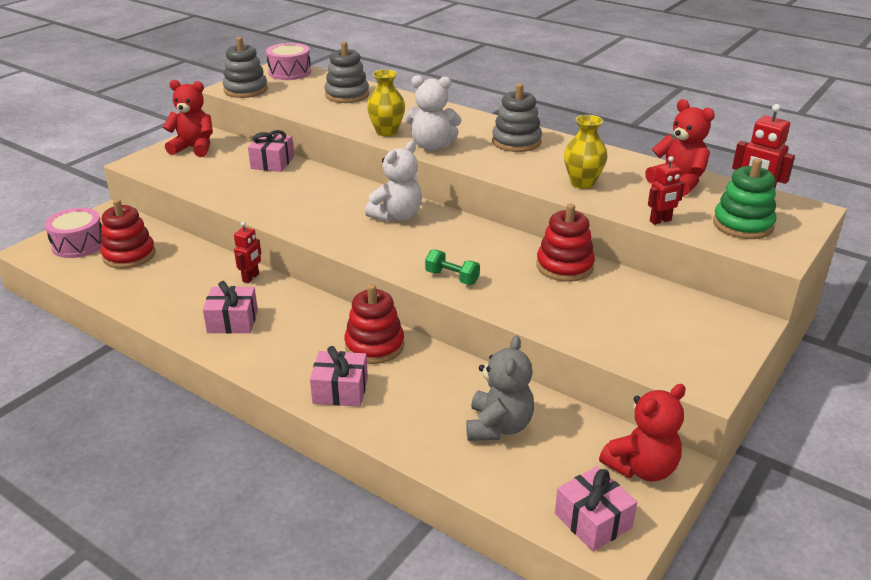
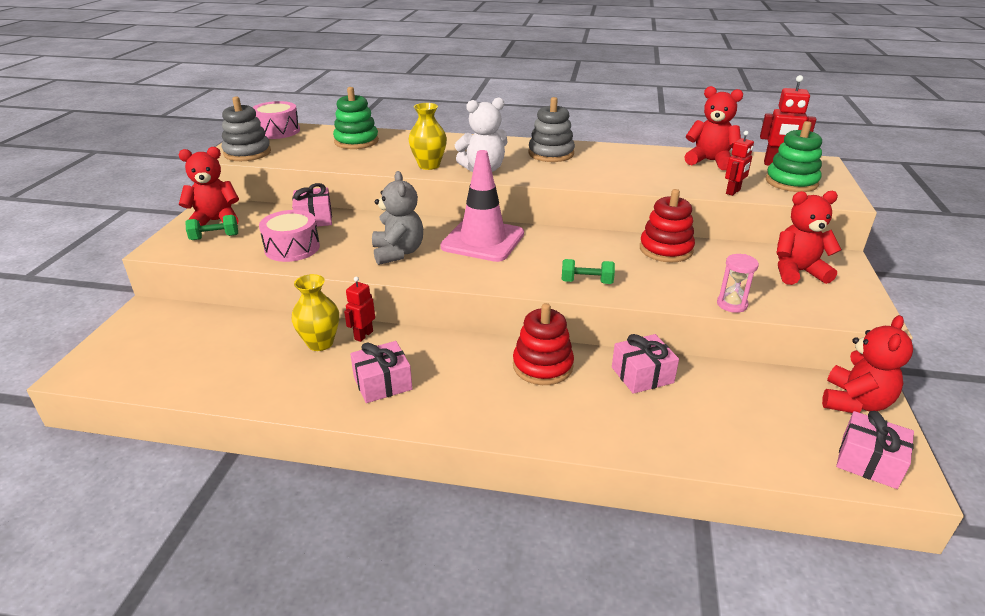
camera: 25 degrees left, 0 degrees up
(78, 244) = (134, 351): pink drum -> pink drum (292, 248)
(129, 255) = (207, 347): red stacking toy -> none
(182, 162) = (215, 237): none -> green dumbbell
(251, 278) = (363, 335): red robot -> red robot turned 150 degrees counterclockwise
(340, 390) = (551, 418): pink gift -> pink gift (642, 375)
(347, 95) = (356, 141): grey stacking toy -> green stacking toy
(397, 216) = (483, 240): white teddy bear -> pink traffic cone
(498, 426) = (717, 405): grey teddy bear -> grey teddy bear (398, 253)
(570, 335) = (732, 304): none -> pink hourglass
(582, 183) = (641, 175): yellow vase -> yellow vase (320, 343)
(680, 323) = (797, 272): none -> red teddy bear

